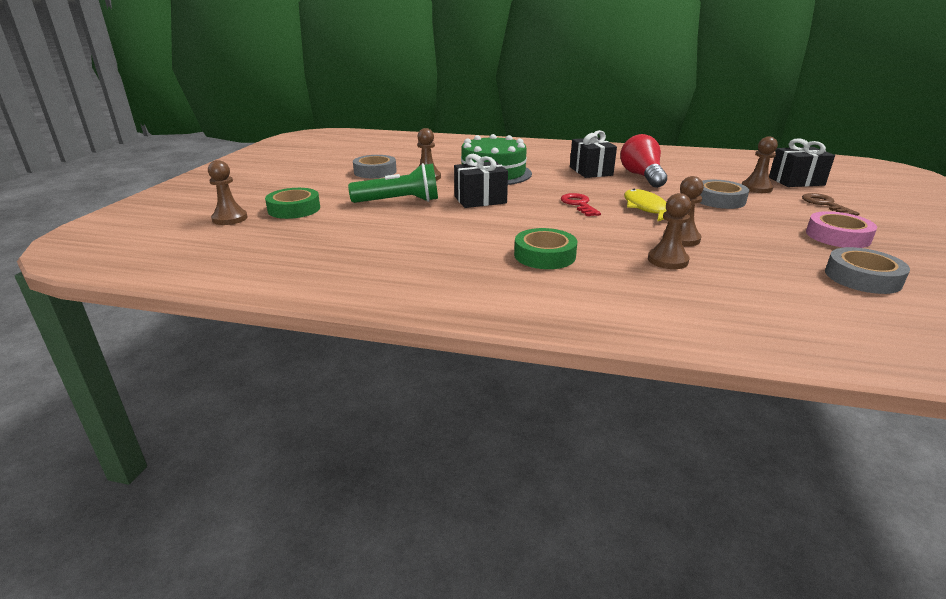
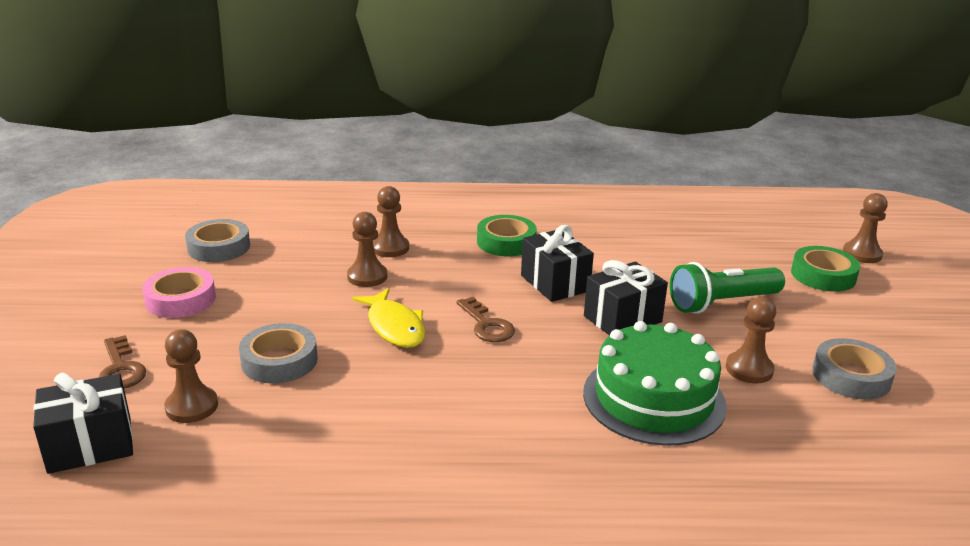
camera: 165 degrees right, 0 degrees up
(579, 204) = (487, 325): red key -> brown key
(590, 171) = (480, 433): black gift -> black gift (555, 283)
(642, 176) = (384, 424): red light bulb -> none

